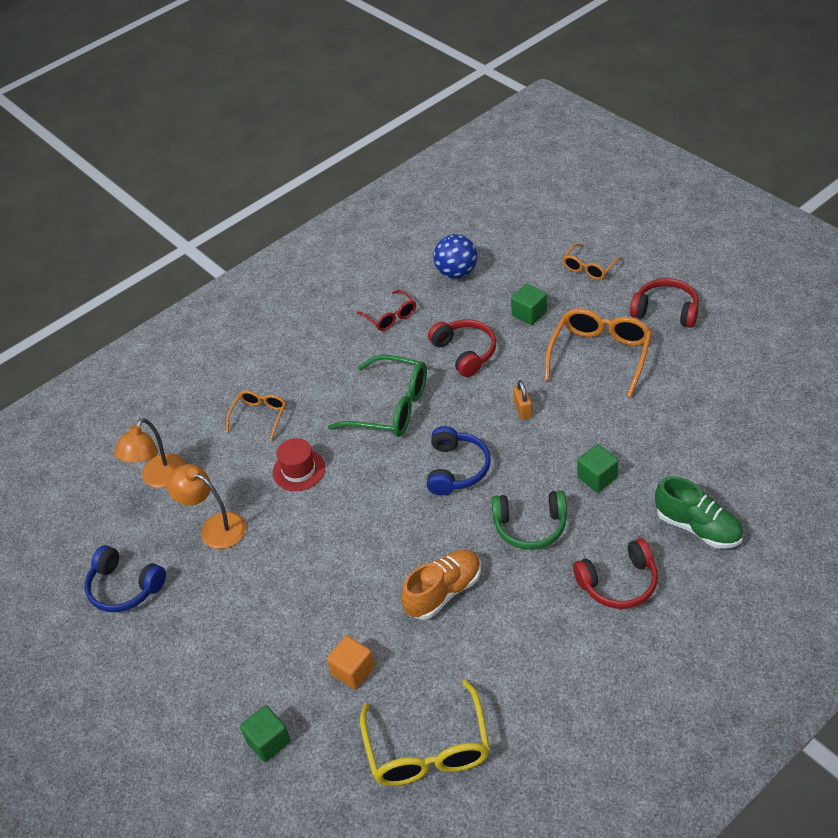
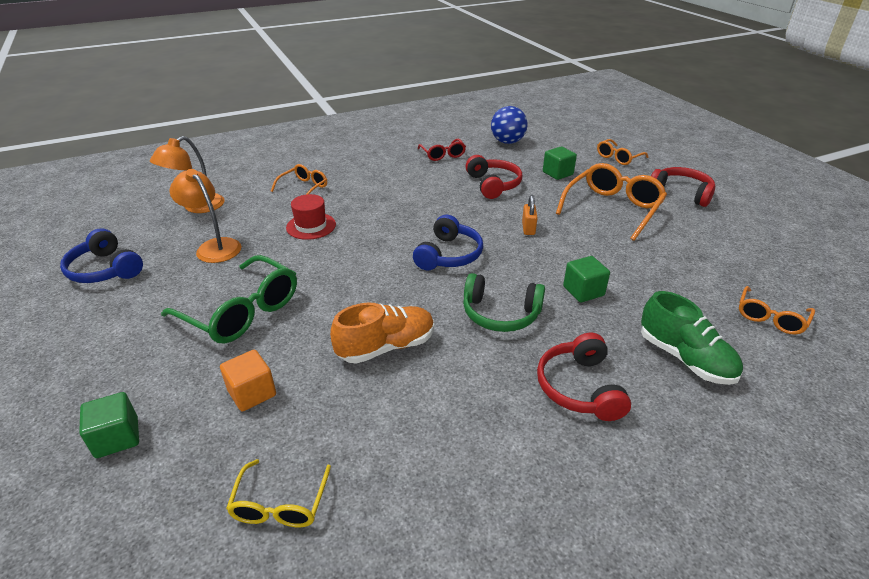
camera: 10 degrees right, 10 degrees down
(391, 407) = (413, 204): green glasses -> green glasses (242, 312)
(428, 750) = (280, 505): yellow glasses -> yellow glasses, size x0.57
(619, 583) = (580, 387): red headphones -> red headphones turned 90 degrees clockwise
(765, 461) = (770, 318): none -> orange glasses

